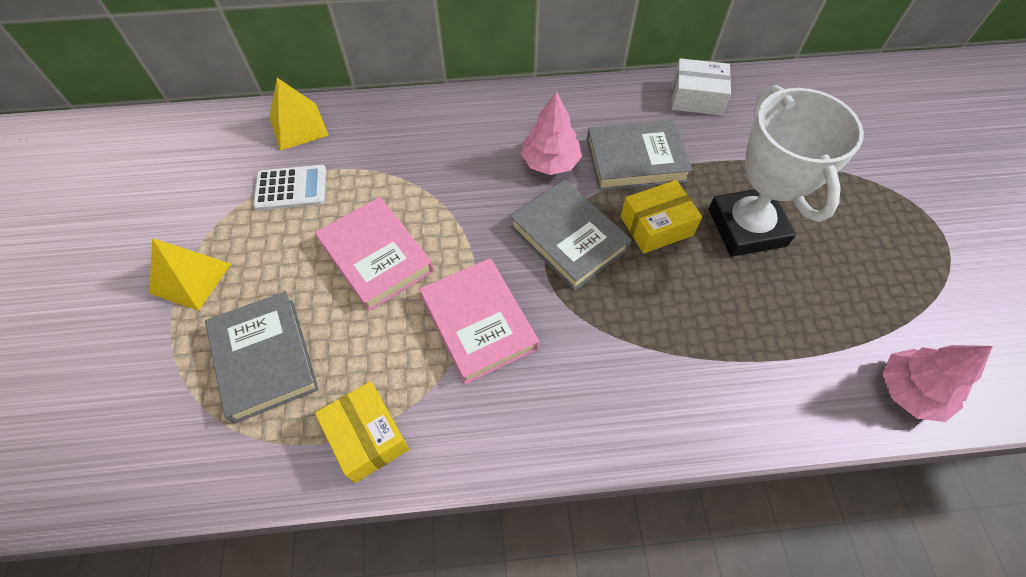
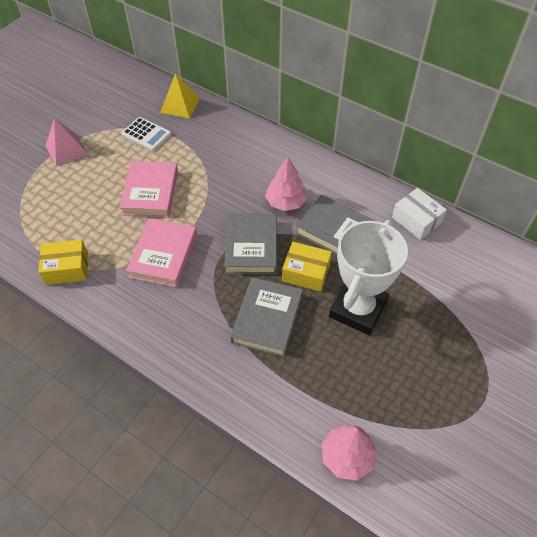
camera: 40 degrees right, 5 degrees down
(191, 278) = (66, 149): yellow pyramid -> pink pyramid
(264, 359) = (61, 205): grey book -> grey book (267, 319)
(367, 436) = (67, 268): yellow box -> yellow box turned 75 degrees clockwise

